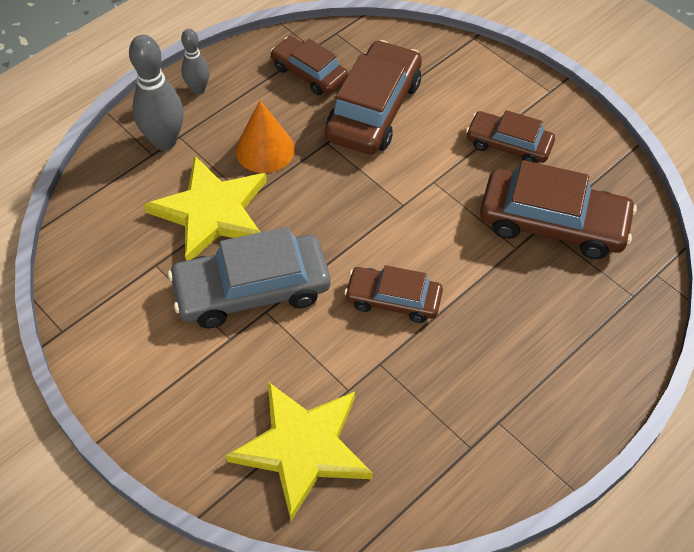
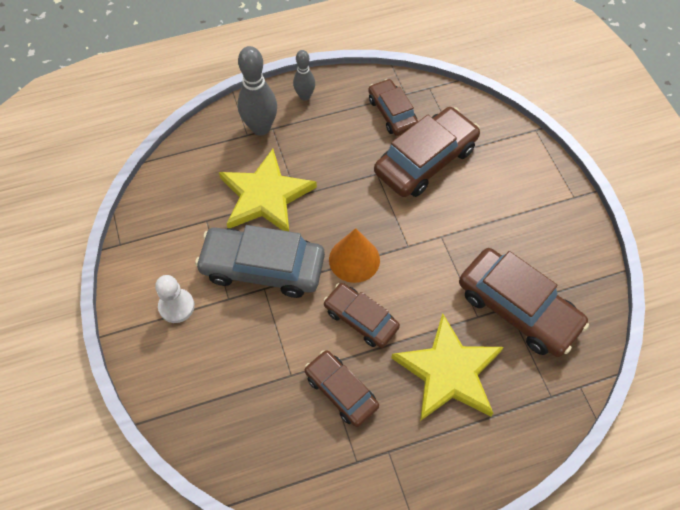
camera: 25 degrees right, 5 degrees up
(172, 372) = (176, 306): none -> white pawn
(265, 149) = (328, 162): orange cone -> orange cone (354, 259)
(302, 448) = (235, 405): yellow star -> yellow star (448, 372)
(508, 145) = (516, 229): brown car -> brown car (341, 391)

